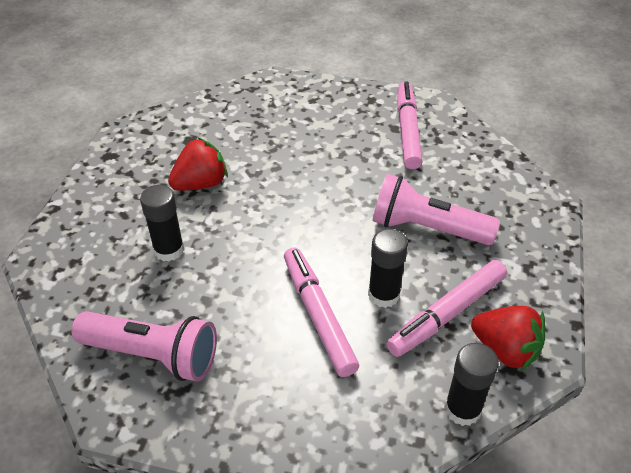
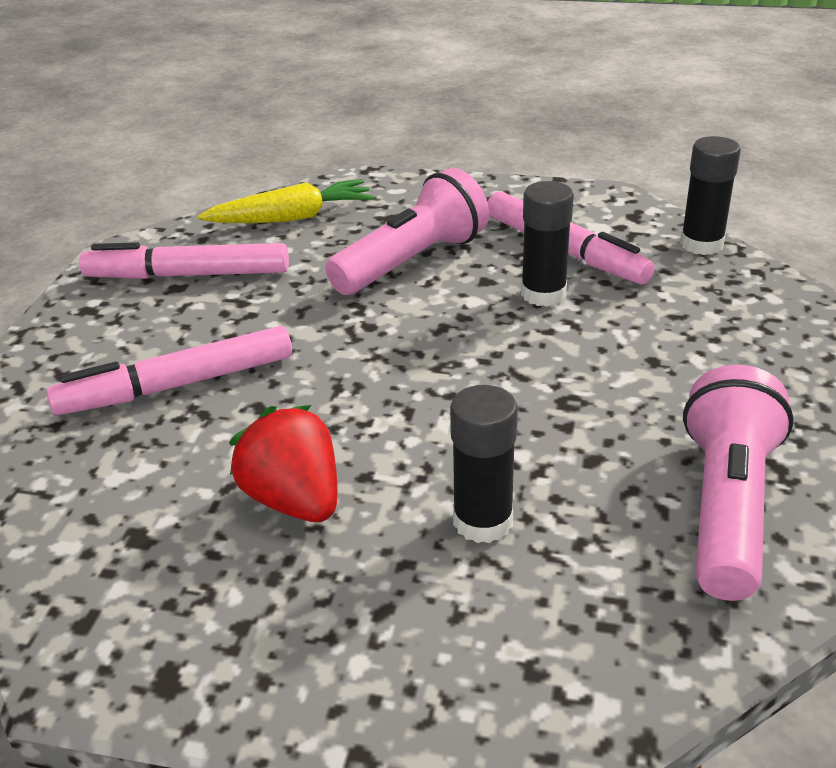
camera: 90 degrees left, 10 degrees down
(318, 315) = (595, 346): pink marker -> pink marker (177, 386)
(427, 228) = (412, 261): pink flashlight -> pink flashlight turned 150 degrees counterclockwise
(484, 169) = (292, 218): none -> yellow carrot
(505, 350) = (609, 217): red strawberry -> none

